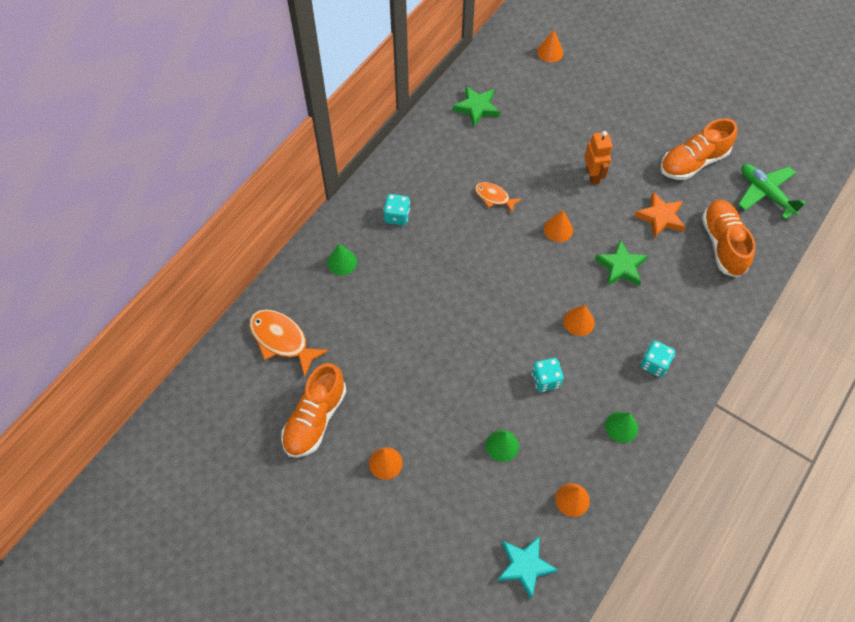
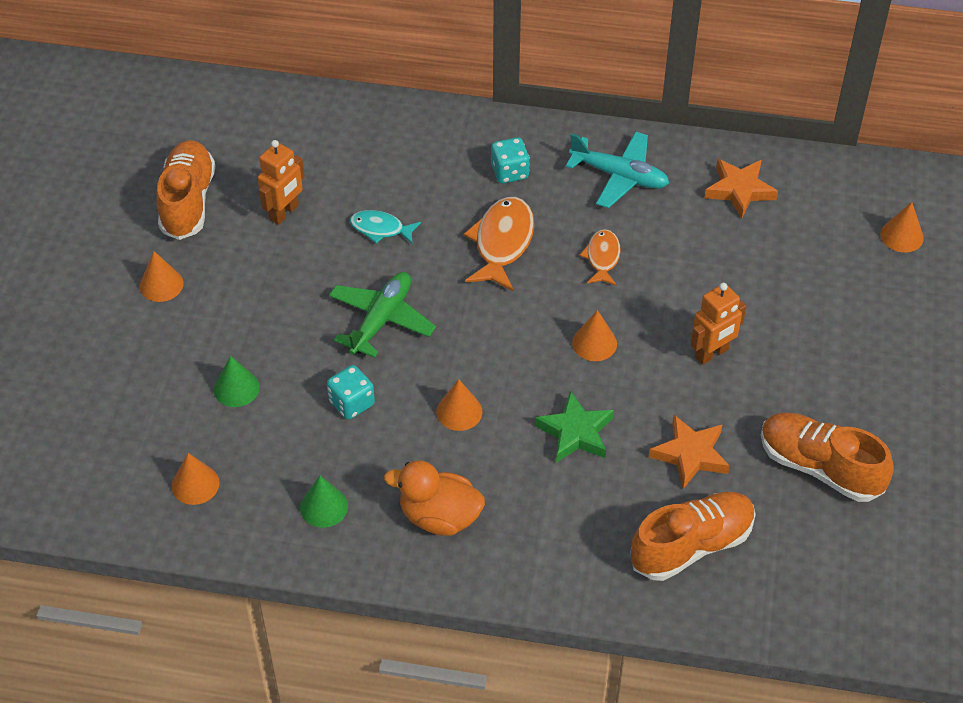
camera: 65 degrees right, 10 degrees down
(282, 340) = (274, 134): orange fish -> orange fish (502, 243)
(315, 419) = (187, 201): orange shoe -> orange shoe turned 90 degrees clockwise
(342, 262) = (410, 146): green cone -> none
(360, 360) = (284, 213): none -> orange robot
(406, 307) = (380, 229): none -> turquoise fish
(433, 161) = (619, 176): none -> turquoise plane
(477, 108) = (739, 190): green star -> orange star
(524, 566) = (87, 463): turquoise star -> none
(654, 364) = (439, 517): turquoise dice -> orange duck
(765, 194) = (823, 578): green plane -> green plane (381, 320)

